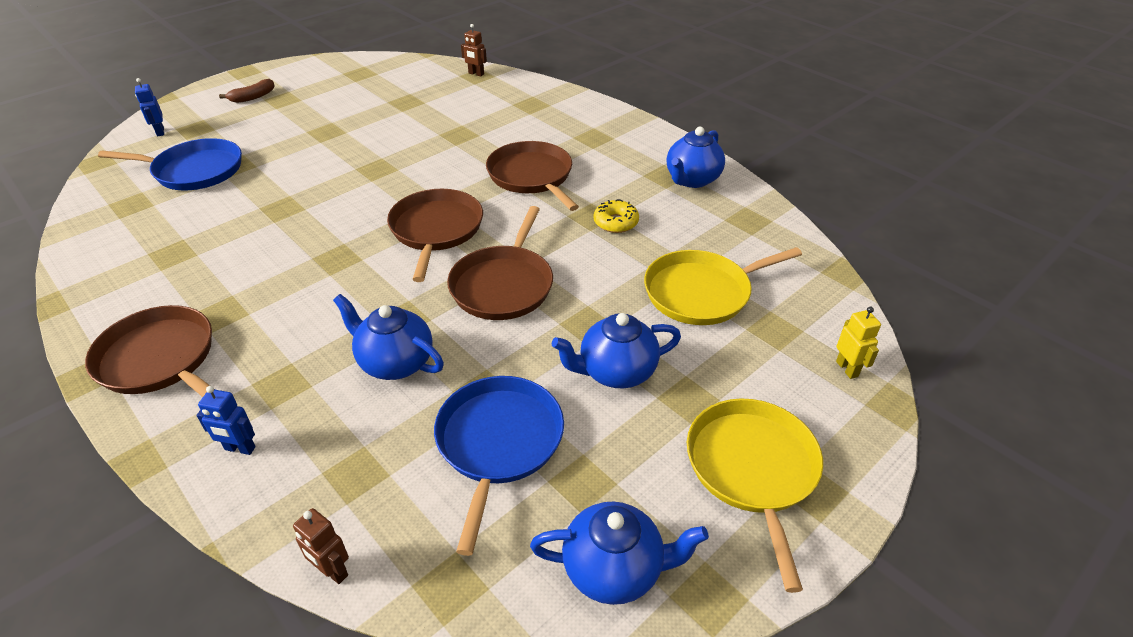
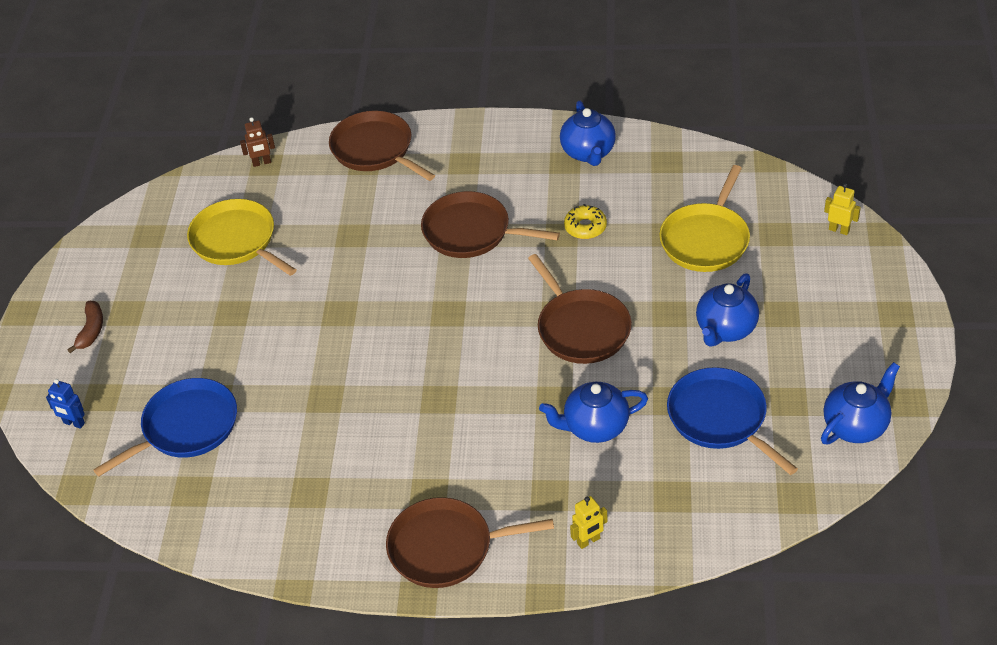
camera: 40 degrees left, 5 degrees up
(240, 448) = (588, 541): blue robot -> yellow robot
(332, 571) = (734, 541): brown robot -> none
(436, 230) = (472, 326): brown pan -> brown pan (375, 149)
(752, 469) = (857, 326): yellow pan -> yellow pan (236, 241)

